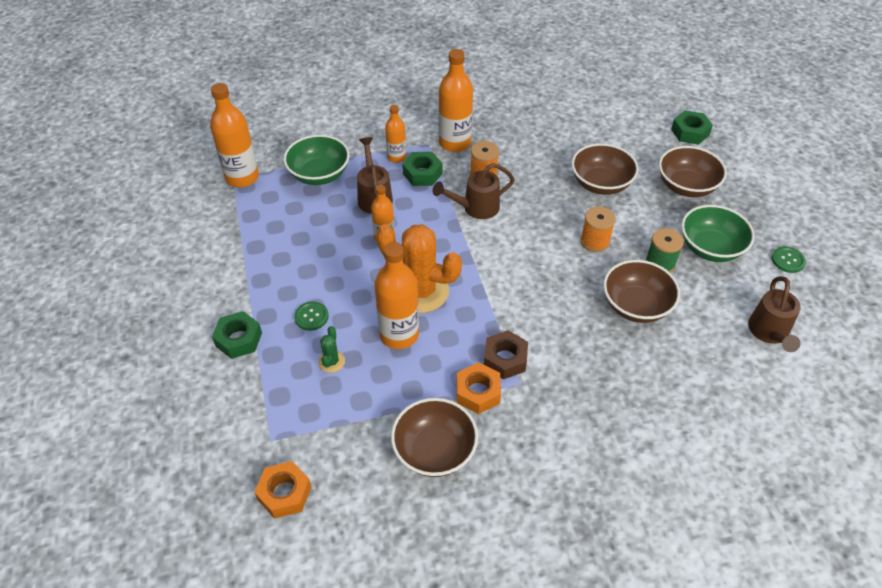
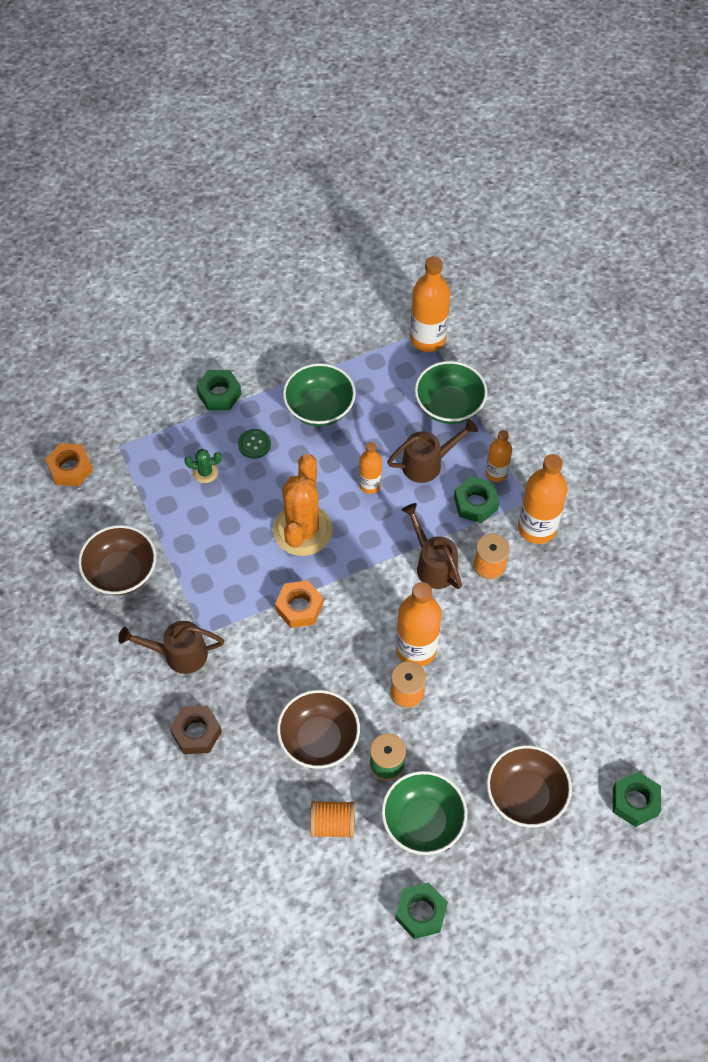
camera: 80 degrees right, 10 degrees up
(287, 261) = (319, 408): none -> green bowl
(399, 334) = (245, 521): orange bottle -> orange bottle (416, 649)
(478, 392) = (187, 599): orange nut -> orange nut (299, 607)
(505, 359) = (229, 618): brown nut -> brown nut (196, 732)
(600, 184) = (505, 694): brown bowl -> none
(716, 306) = (332, 824): none -> orange spool
(769, 333) = (304, 881): brown watering can -> brown watering can (179, 654)
(788, 260) = (421, 912): green button -> green nut

